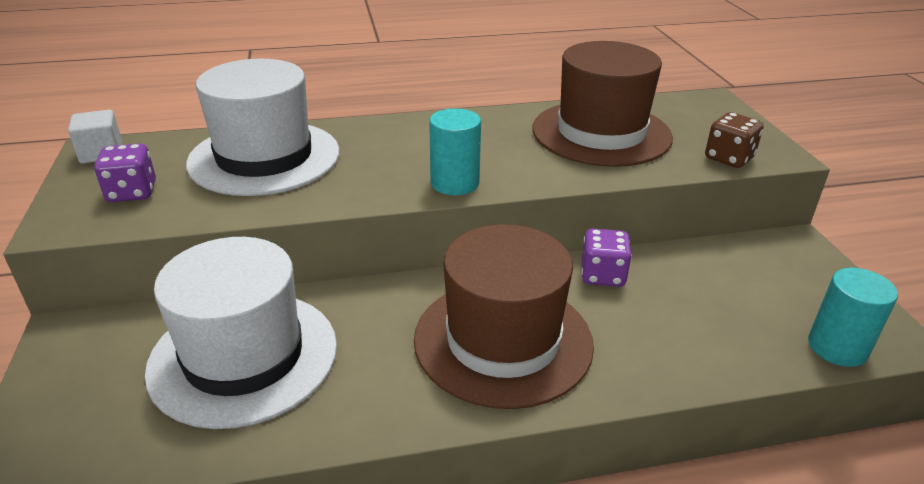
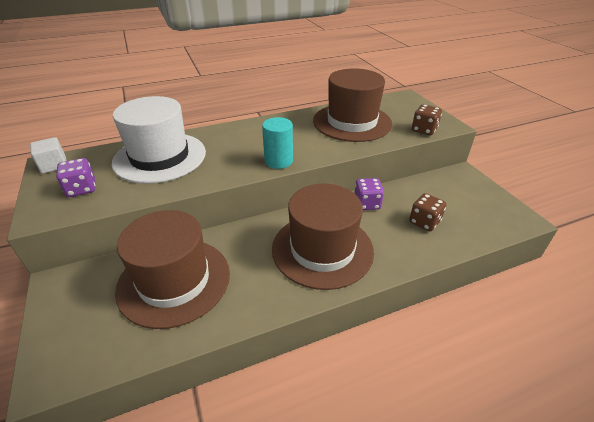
camera: 10 degrees left, 5 degrees up
(244, 356) = (174, 280): white hat -> brown hat
(701, 319) = (424, 222): none -> brown dice
(837, 347) = (496, 228): turquoise cylinder -> none

